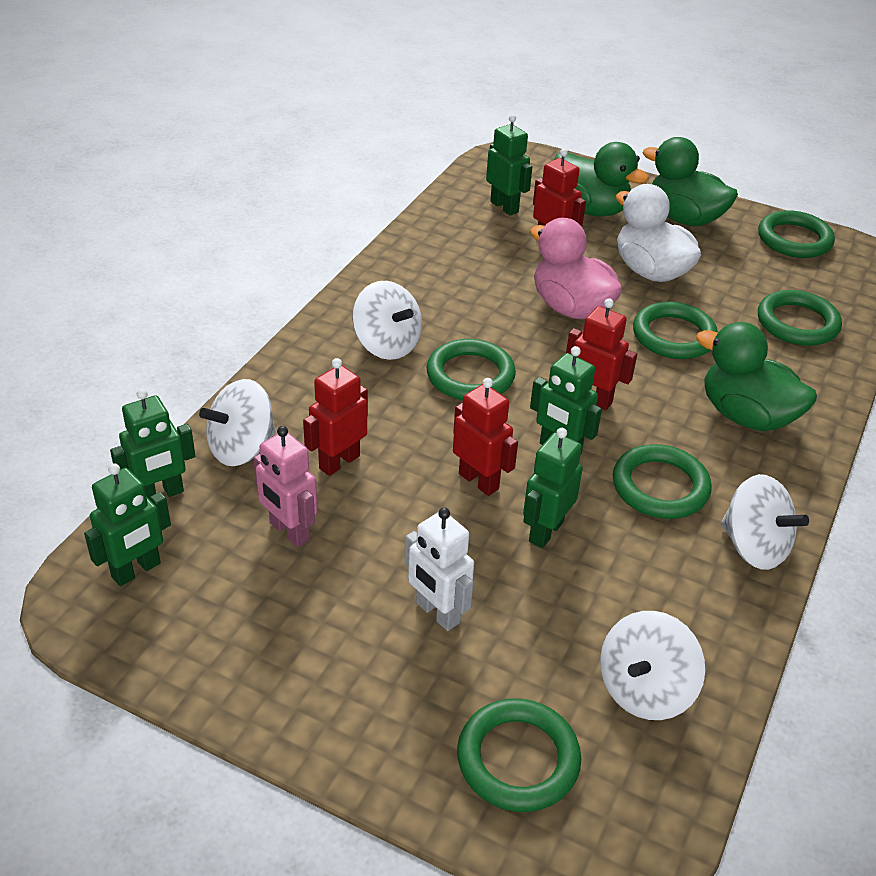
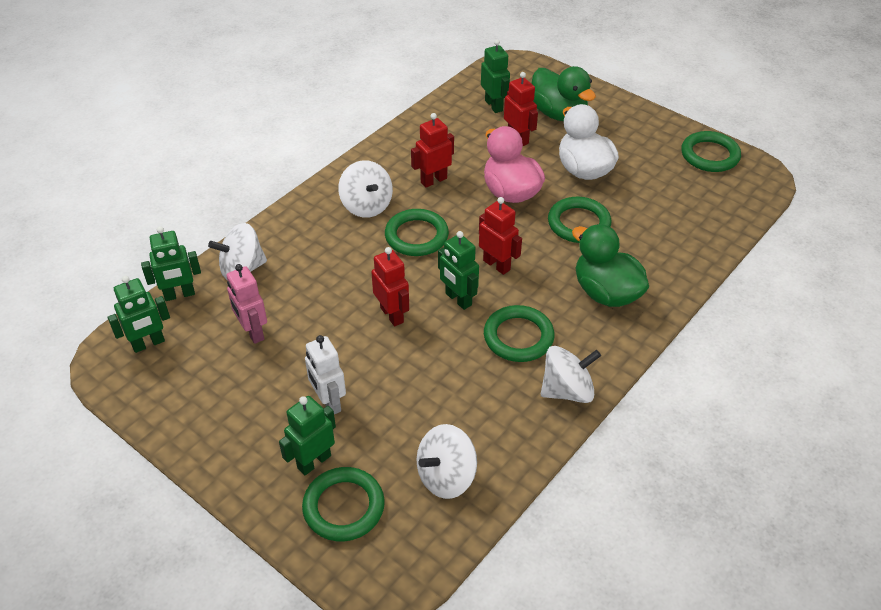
camera: 15 degrees right, 5 degrees up
(339, 462) = (302, 288): red robot -> red robot (433, 180)
(545, 531) = (424, 357): green robot -> green robot (314, 461)
(684, 218) = (629, 128): green duck -> none
(754, 547) = (567, 390): white spinning top -> white spinning top turned 75 degrees counterclockwise
(797, 323) = (679, 224): green ring -> none

